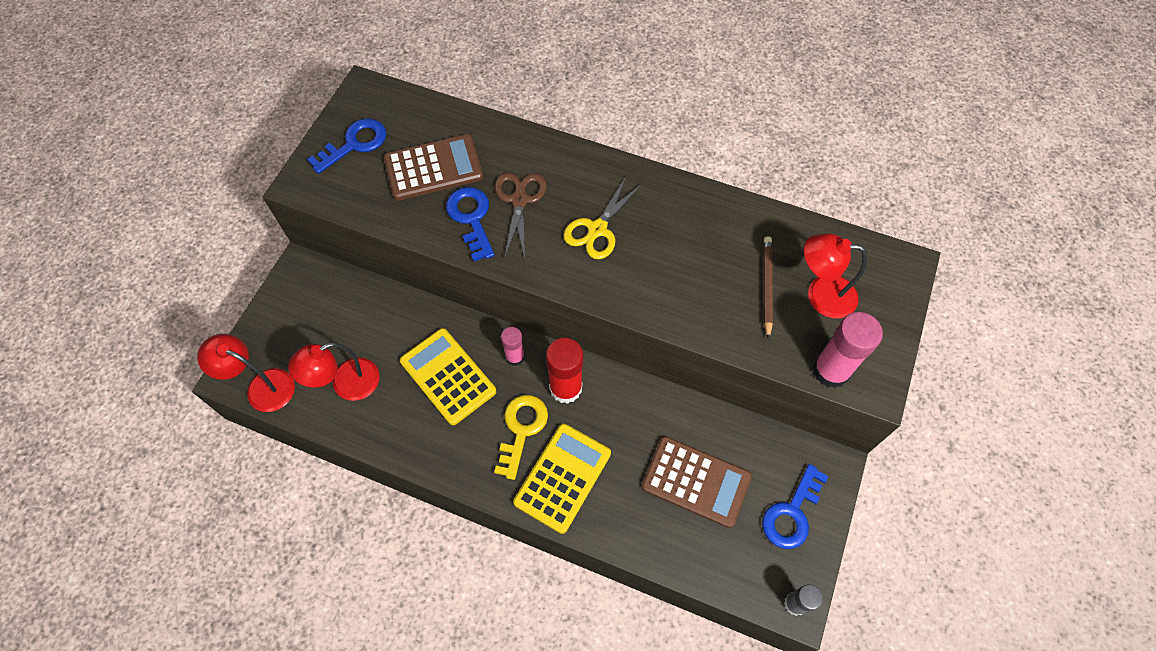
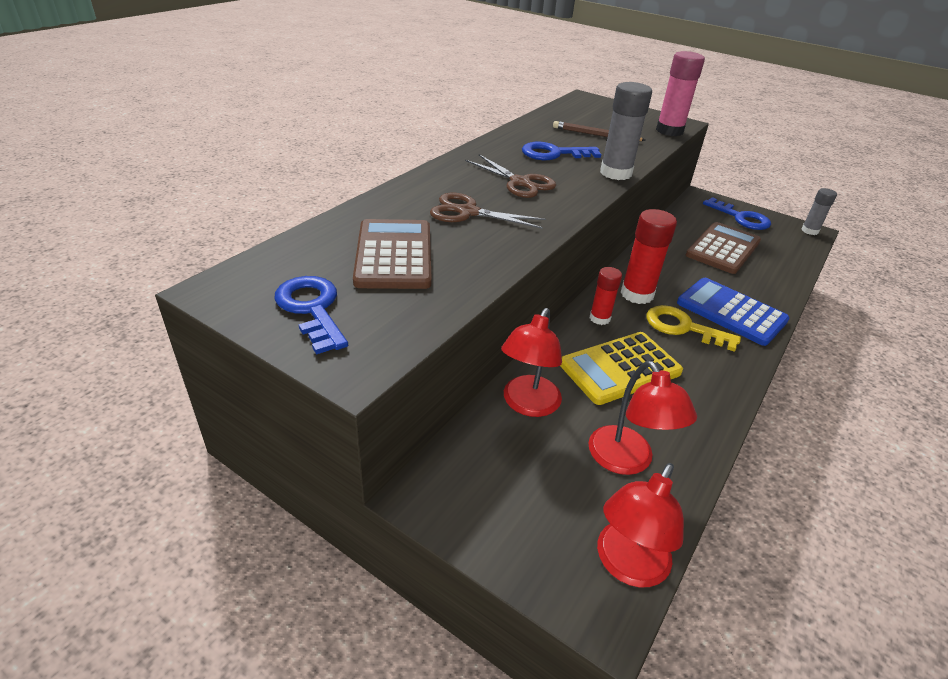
camera: 80 degrees left, 25 degrees down
(471, 218) = (480, 242): blue key -> blue key (554, 154)
(515, 357) = (599, 318): pink glue stick -> red glue stick
(562, 478) = (731, 312): yellow calculator -> blue calculator
(597, 229) = (520, 182): yellow scissors -> brown scissors
(660, 312) = (615, 173): none -> grey glue stick
(821, 294) = (605, 122): red lamp -> red lamp (527, 405)

